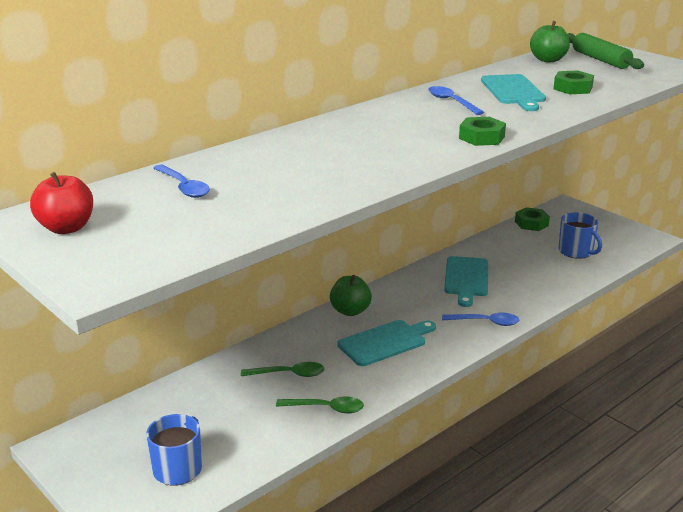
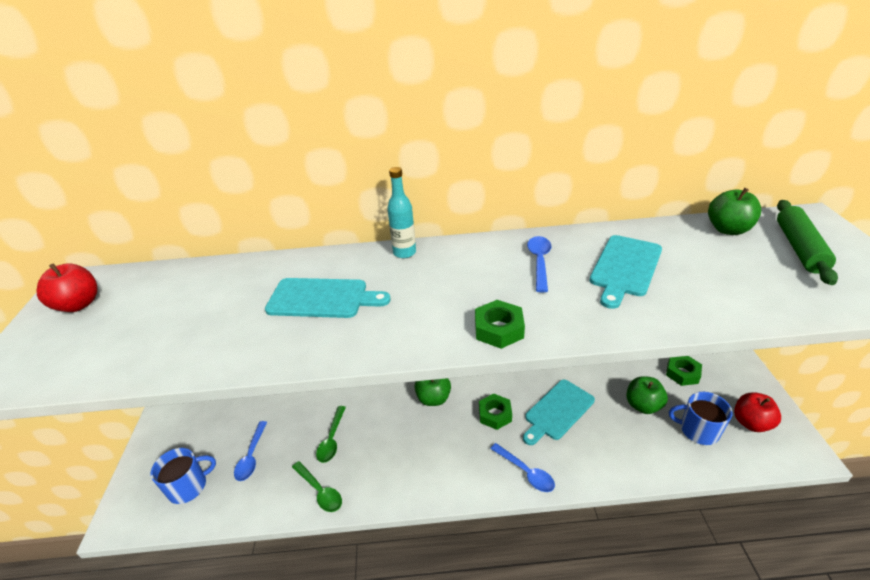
camera: 40 degrees right, 10 degrees up
(183, 187) = (197, 291): blue spoon -> blue spoon (251, 456)
(288, 374) = (332, 439): green spoon -> green spoon turned 60 degrees clockwise
(335, 121) = (404, 253): none -> turquoise bottle
(385, 342) = (426, 447): turquoise cutting board -> turquoise cutting board (322, 298)
(525, 252) = (643, 405): none -> green apple
(573, 88) = (703, 285): green nut -> green nut (495, 414)
(576, 251) = (698, 430): blue mug -> blue mug turned 105 degrees clockwise
(604, 235) = (751, 423): none -> red apple

